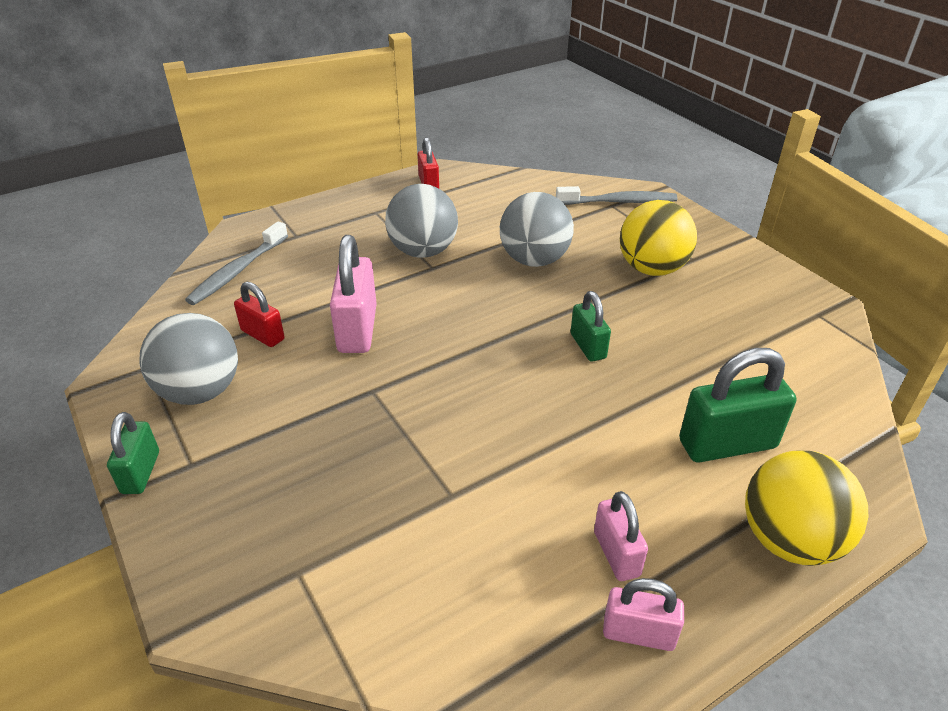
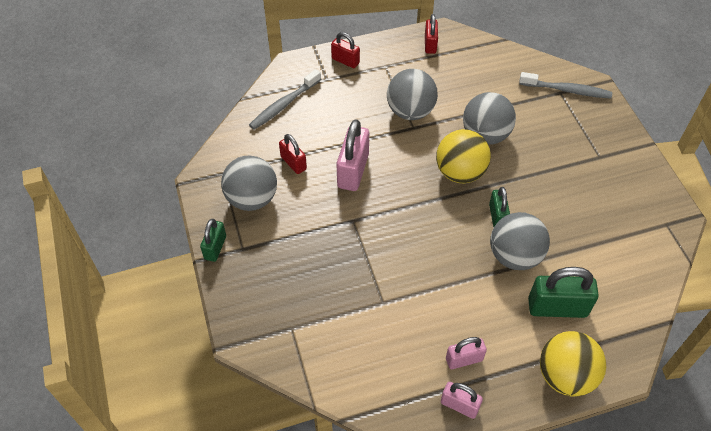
camera: 15 degrees right, 15 degrees up
(318, 214) = (345, 61): none -> red padlock
(616, 553) = (464, 359): pink padlock -> pink padlock turned 75 degrees clockwise
(633, 390) = (514, 256): none -> grey ball
(652, 269) = (566, 160): yellow ball -> yellow ball (460, 172)

